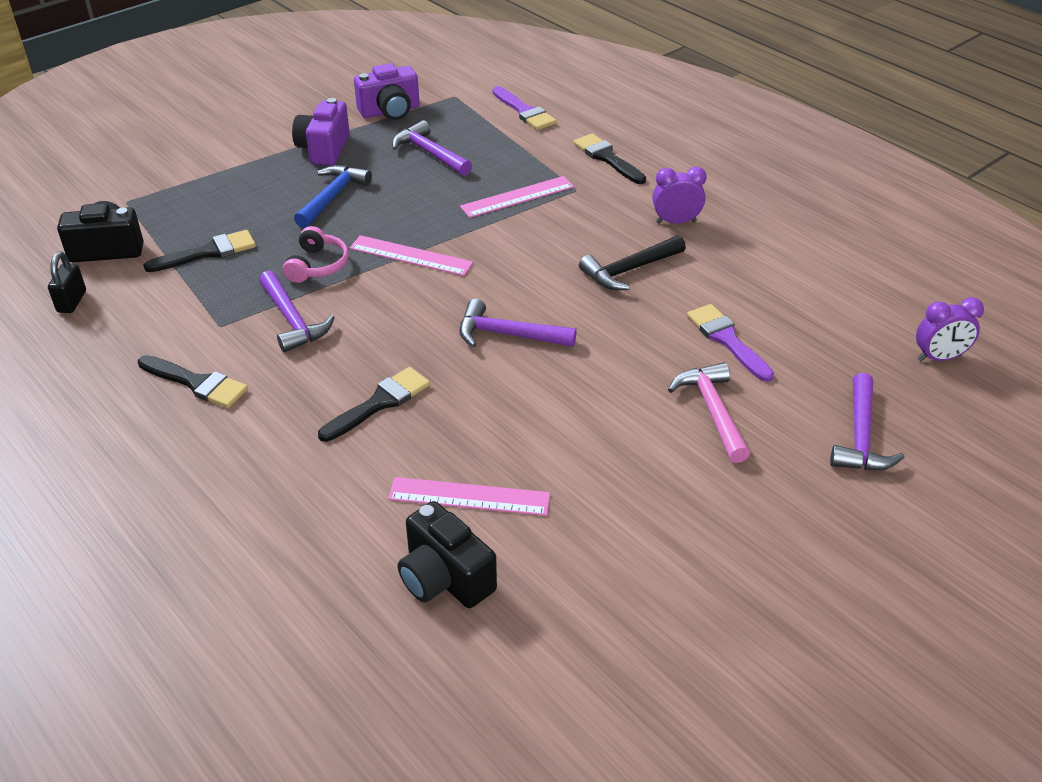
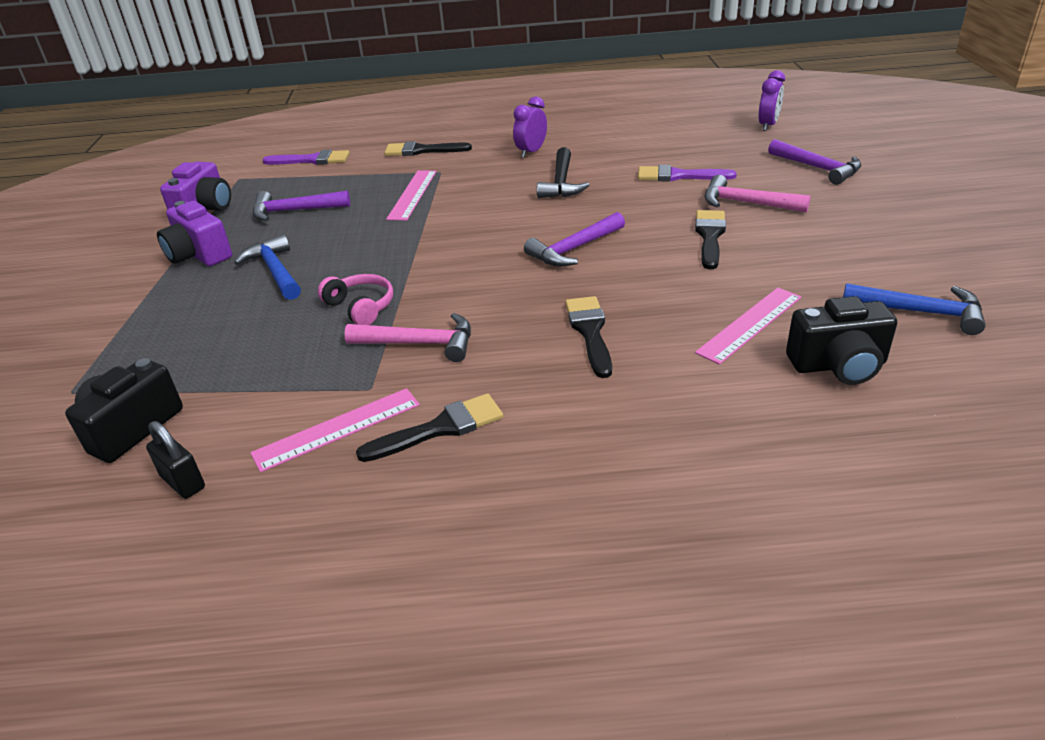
camera: 50 degrees left, 5 degrees down
(208, 252) = (245, 363): black brush -> black brush (710, 236)
(292, 320) = (420, 344): purple hammer -> pink hammer
(410, 256) = (416, 259): pink ruler -> pink ruler (337, 429)
(590, 612) = (920, 312): none -> blue hammer

